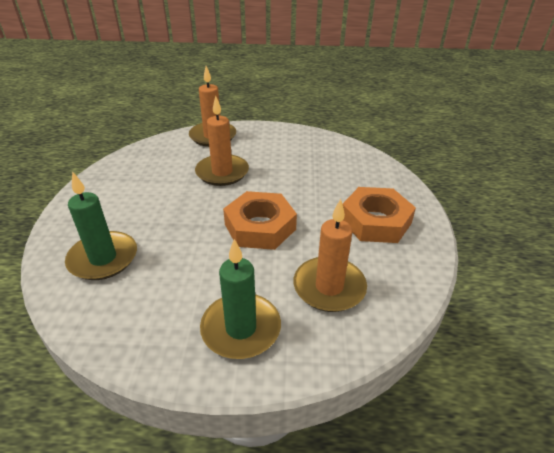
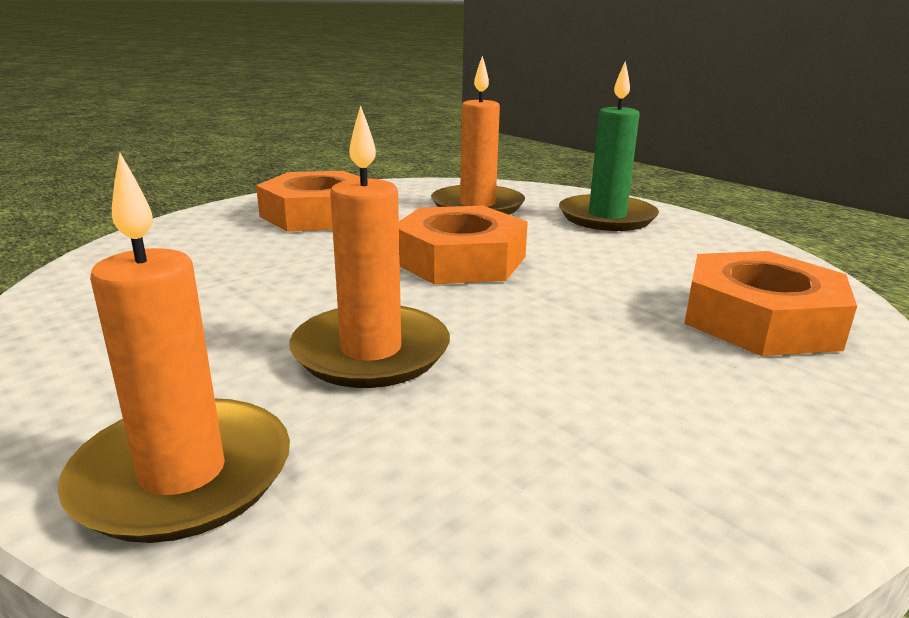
camera: 135 degrees left, 15 degrees down
(103, 258) = (760, 319): green candle -> orange nut

